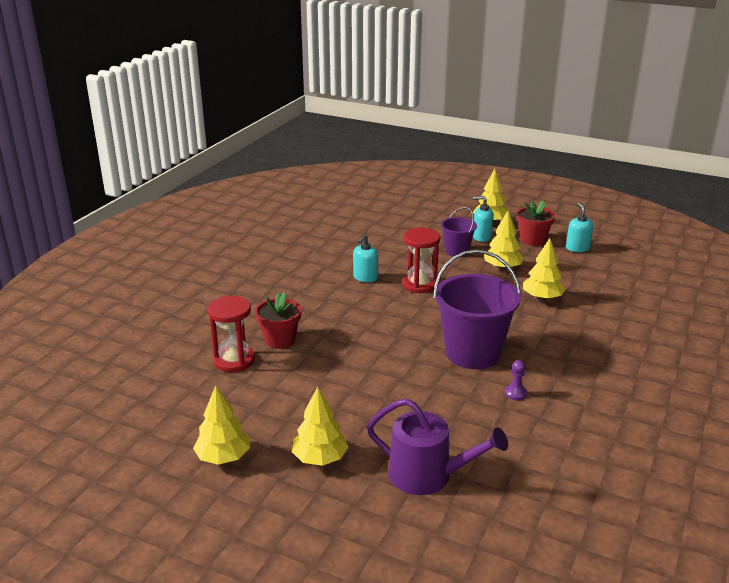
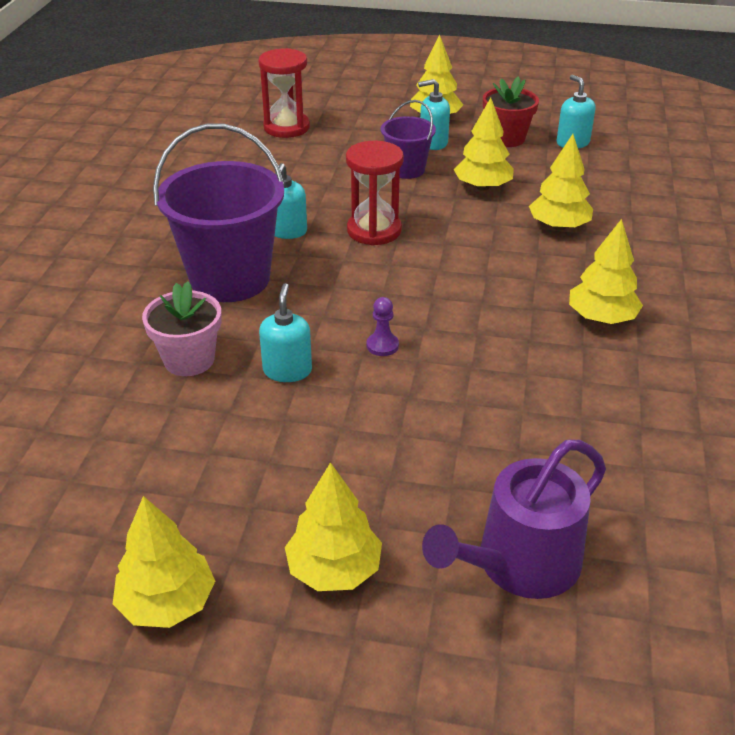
camera: 15 degrees left, 10 degrees up
(234, 360) = (125, 411): red hourglass -> red hourglass (286, 127)
(280, 340) = (189, 360): red flower pot -> pink flower pot
(334, 354) = (287, 370): none -> turquoise soap dispenser
(427, 475) = (519, 564): purple watering can -> purple watering can turned 135 degrees clockwise
(472, 353) = (498, 332): purple bucket -> purple bucket (230, 278)
(515, 393) = (589, 390): purple pawn -> purple pawn (382, 345)
(544, 355) = (601, 318): none -> yellow tree

